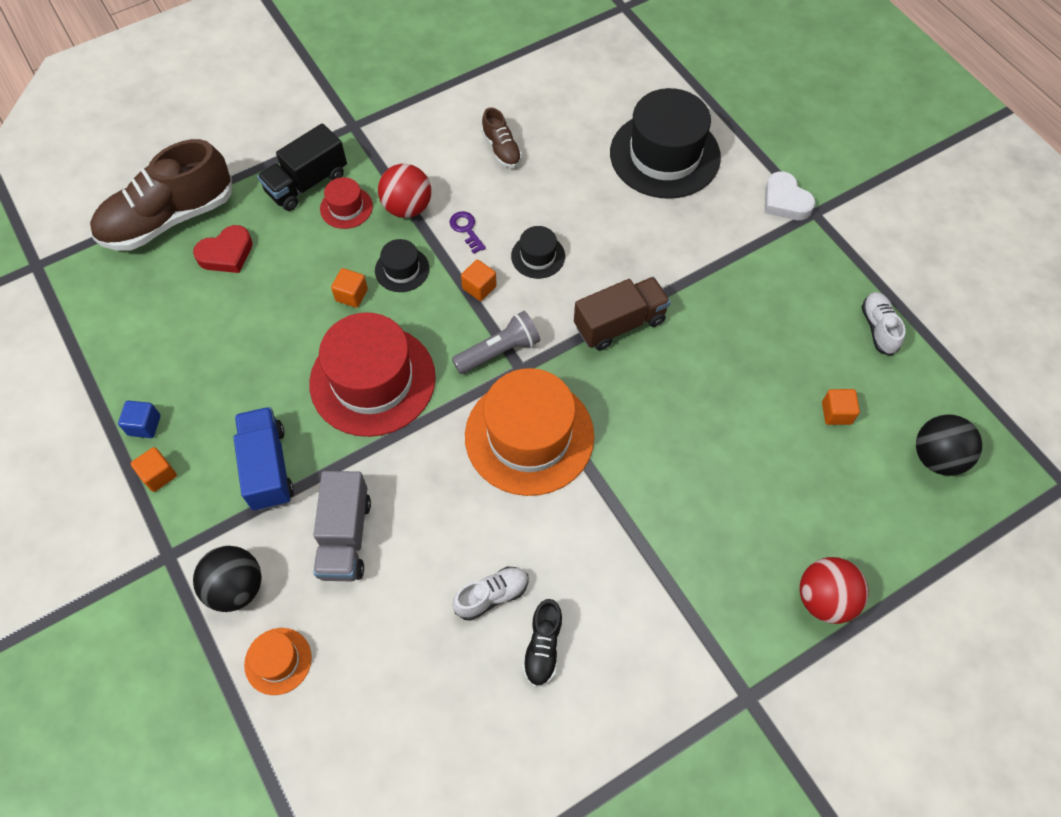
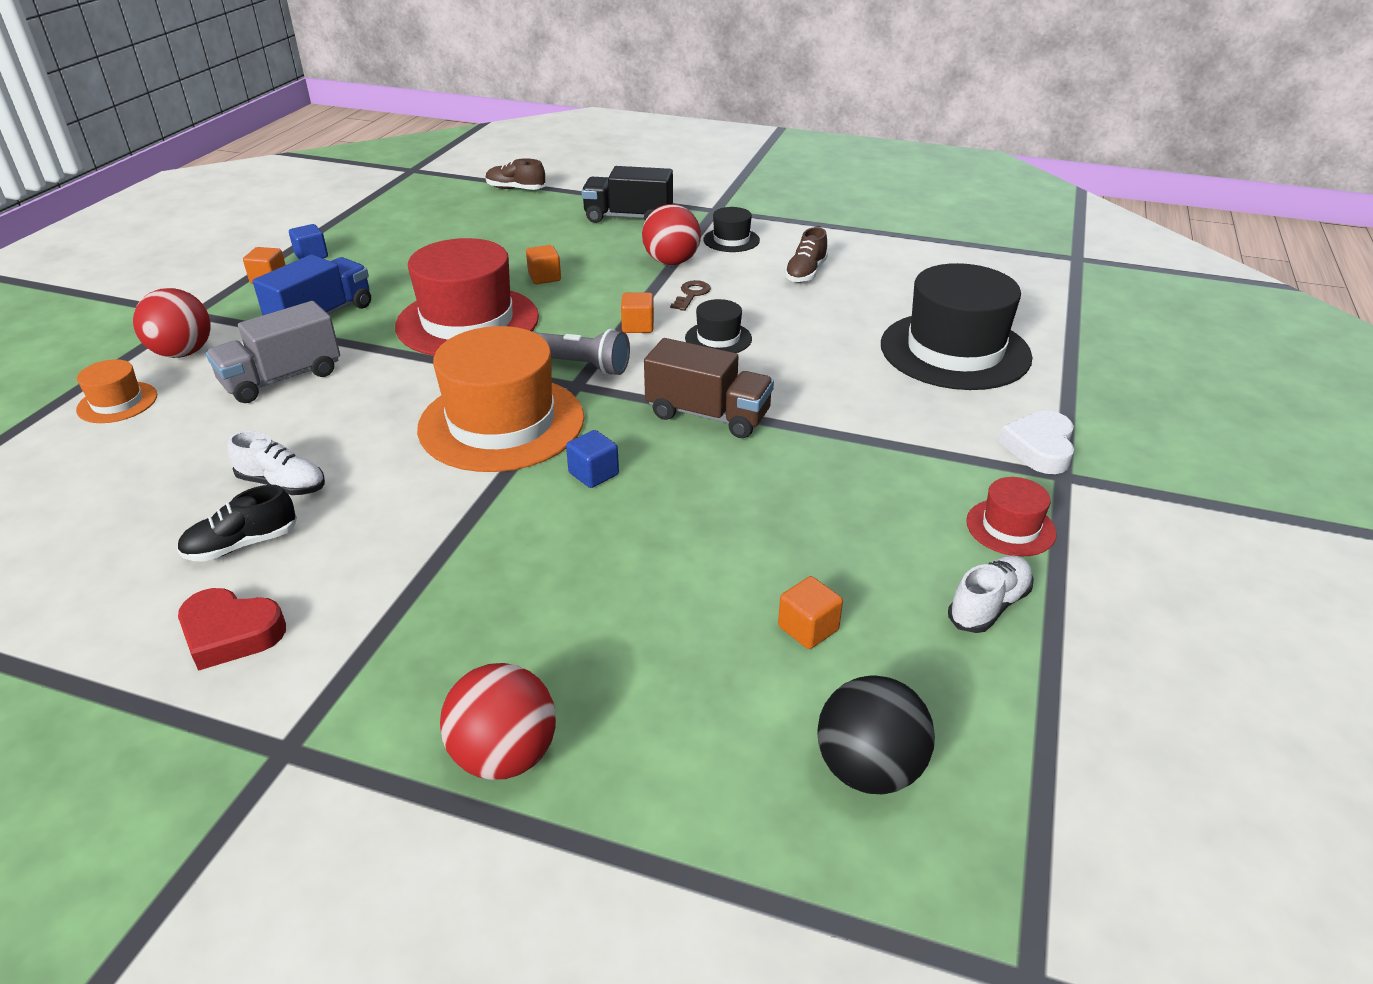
camera: 50 degrees right, 25 degrees down
(168, 219) = (516, 189): brown shoe -> brown shoe, size x0.46
(226, 254) = (514, 219): red heart -> red heart (230, 633)
(236, 587) = (183, 353): black ball -> red ball
(346, 207) = (630, 240): red hat -> red hat (1010, 527)
(402, 269) = (603, 286): black hat -> black hat (731, 240)
(466, 229) = (691, 294): purple key -> brown key
(628, 421) = (593, 474): none -> blue cube

